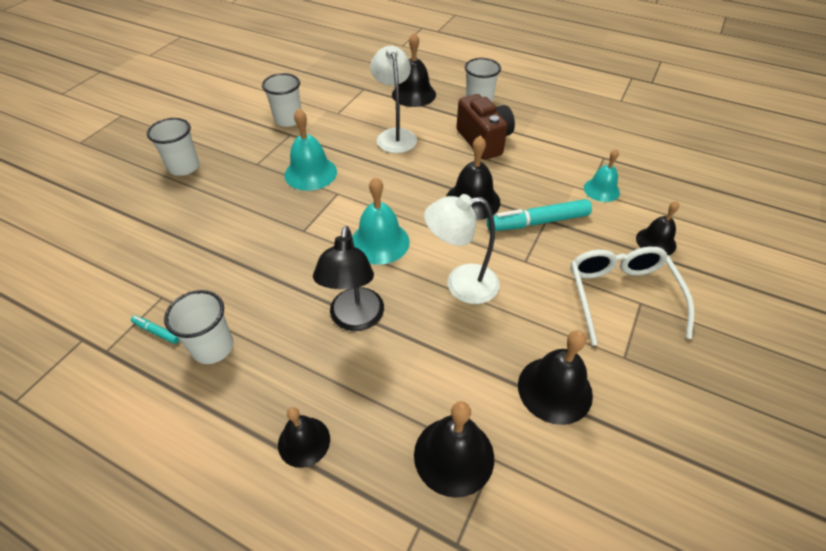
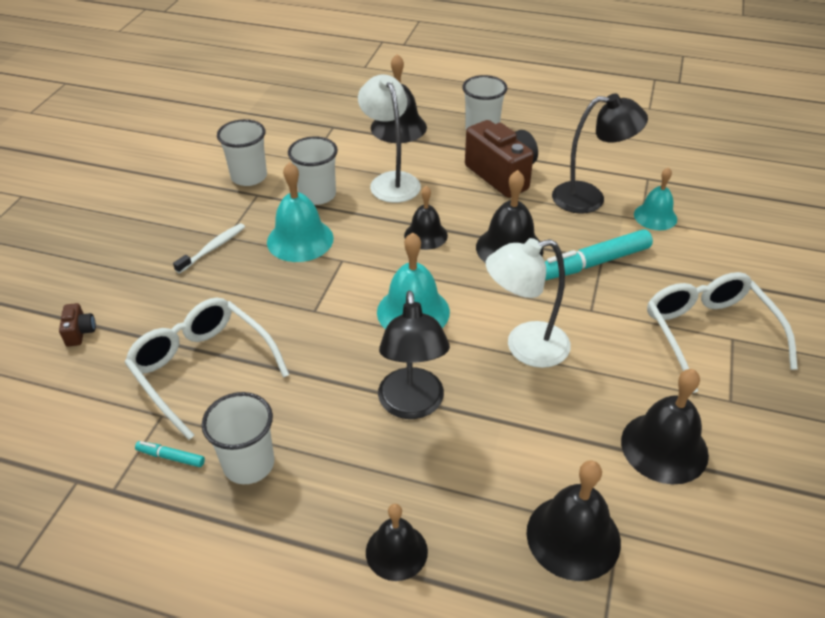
camera: 10 degrees left, 5 degrees down
(125, 223) = (80, 332): none -> brown camera
(184, 167) = (132, 252): white cup -> white cup (317, 195)
(204, 264) = (202, 368): none -> white glasses
(243, 171) = (213, 248): none -> white toothbrush
(550, 168) = (589, 198): none -> black lamp
(656, 241) = (731, 268): black bell -> black bell (425, 235)

